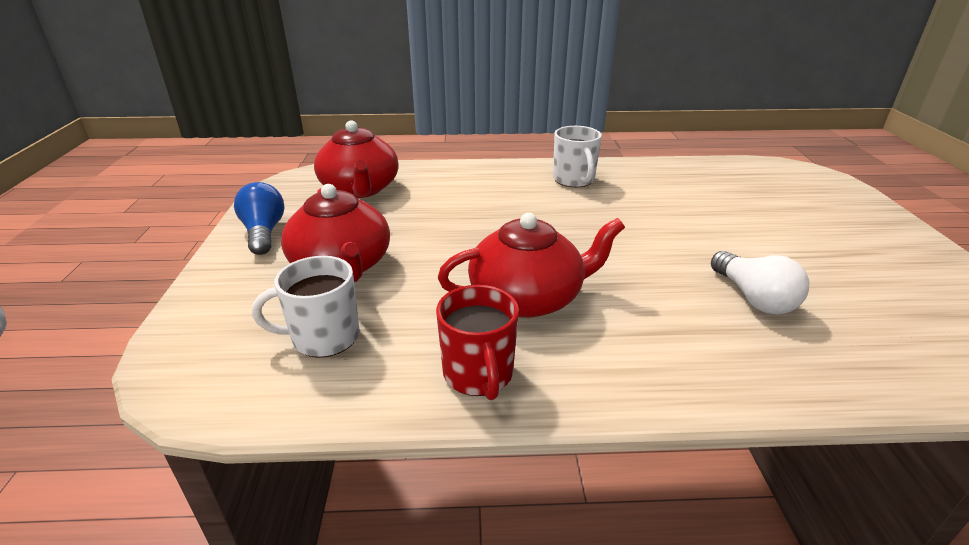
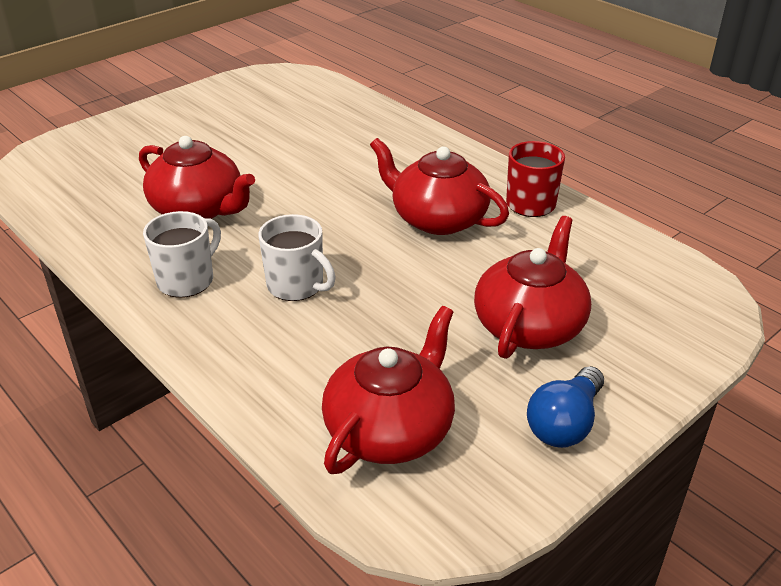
camera: 130 degrees left, 5 degrees up
(323, 337) = (599, 274): white mug -> white mug (297, 286)
(668, 205) = (198, 209): none -> red teapot
(753, 298) = (322, 145): white light bulb -> none

